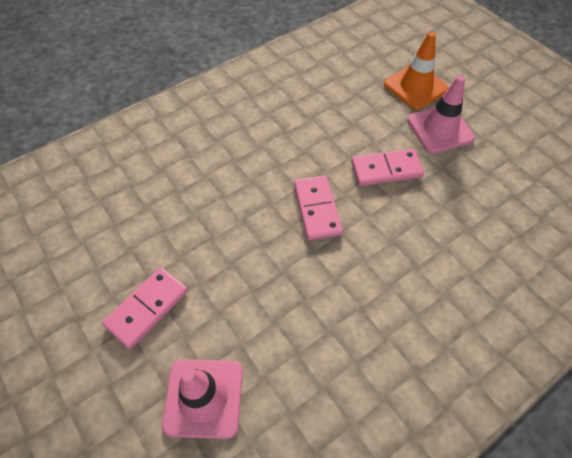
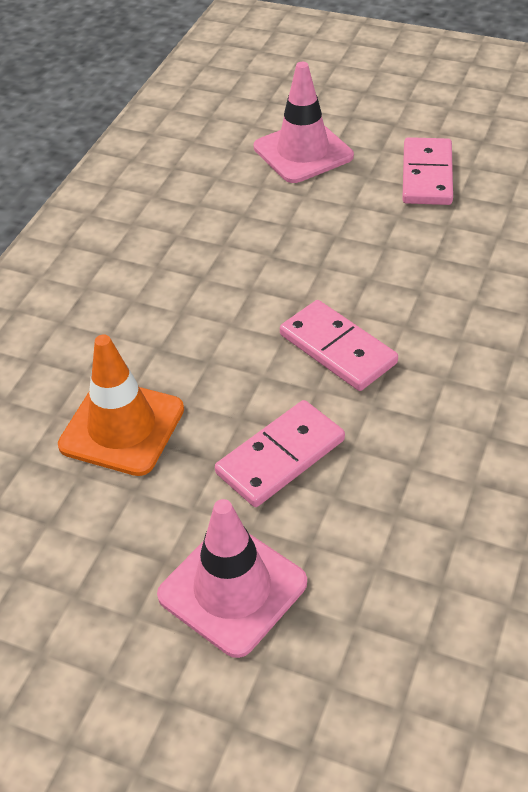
camera: 150 degrees right, 10 degrees down
(415, 87) = (338, 676): orange traffic cone -> orange traffic cone (122, 427)

